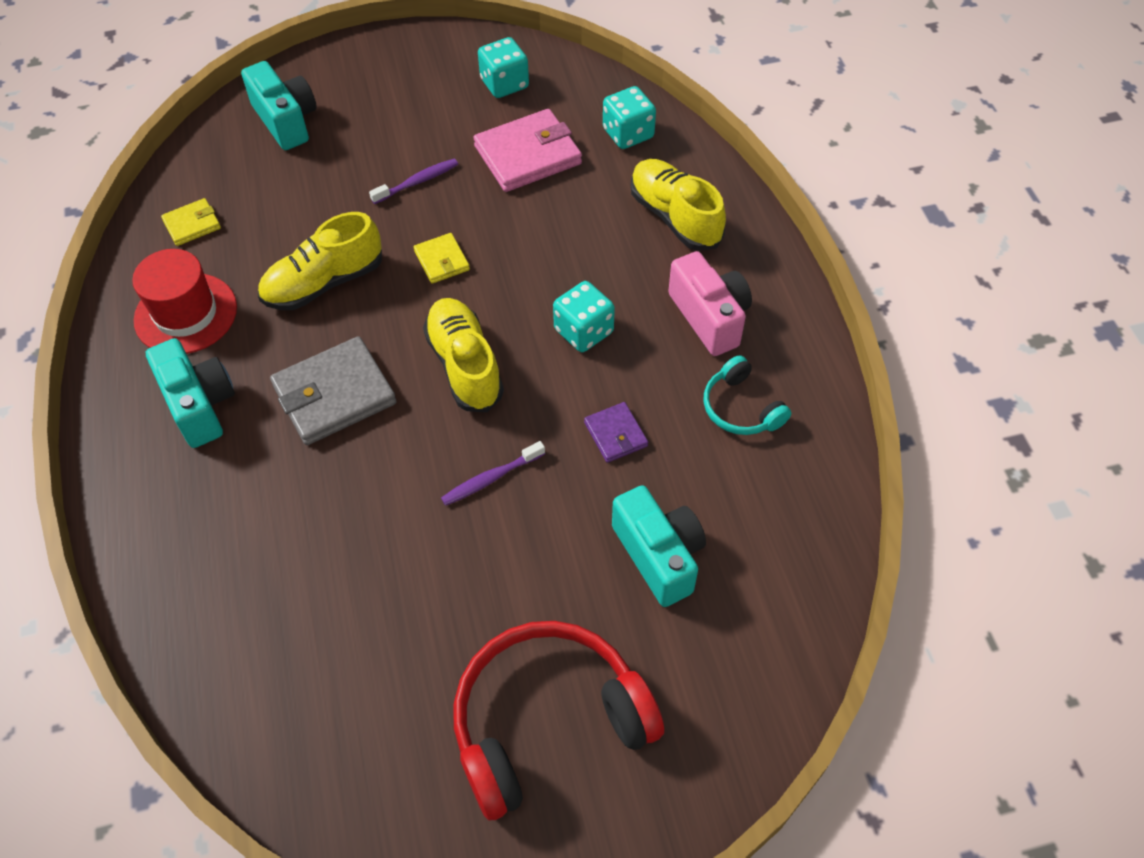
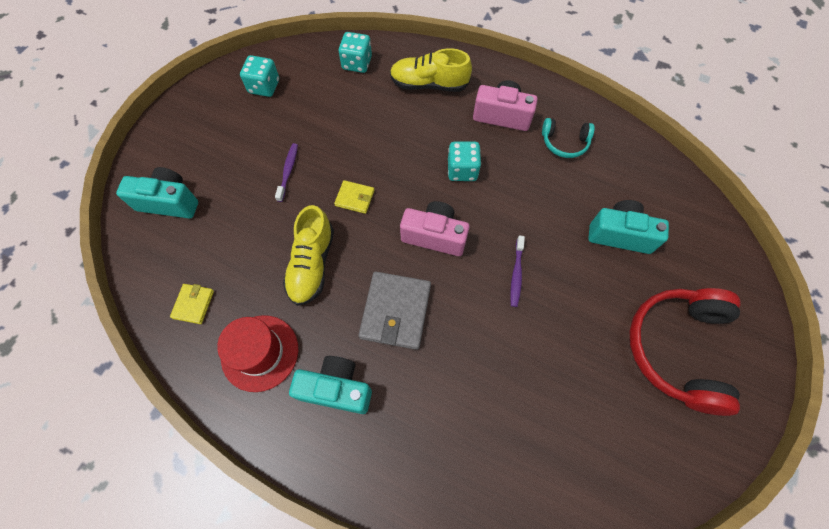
camera: 50 degrees left, 10 degrees up
(465, 365) = (434, 236): yellow shoe -> pink camera
(528, 155) = (324, 112): pink wallet -> none
(615, 434) = (536, 202): purple wallet -> none

